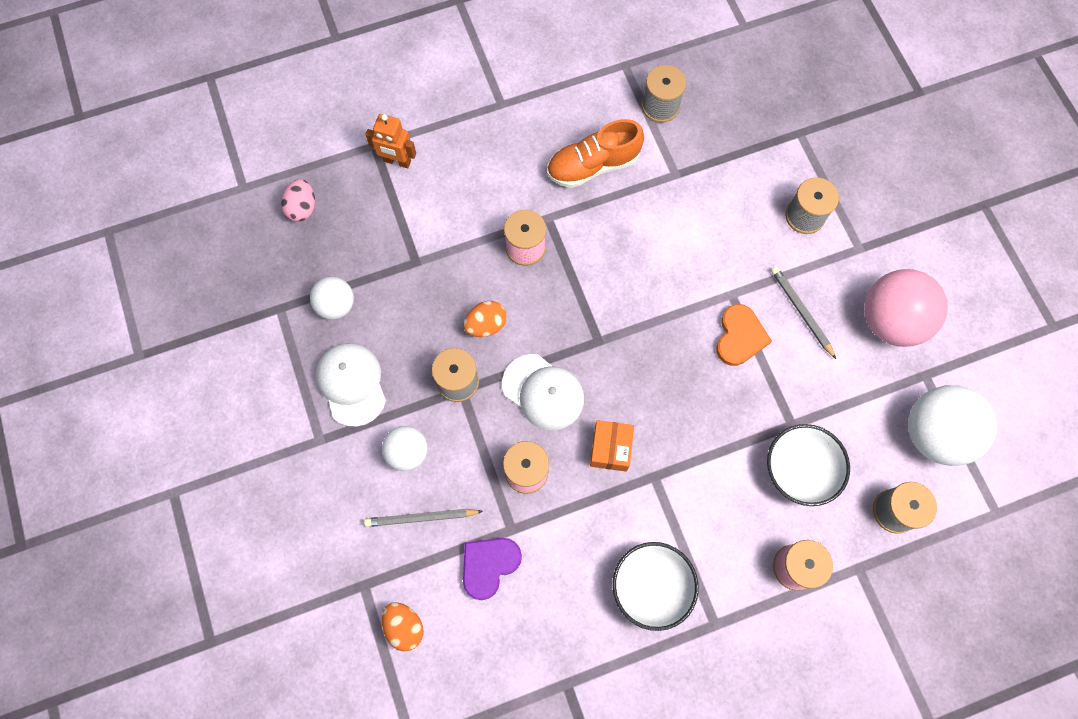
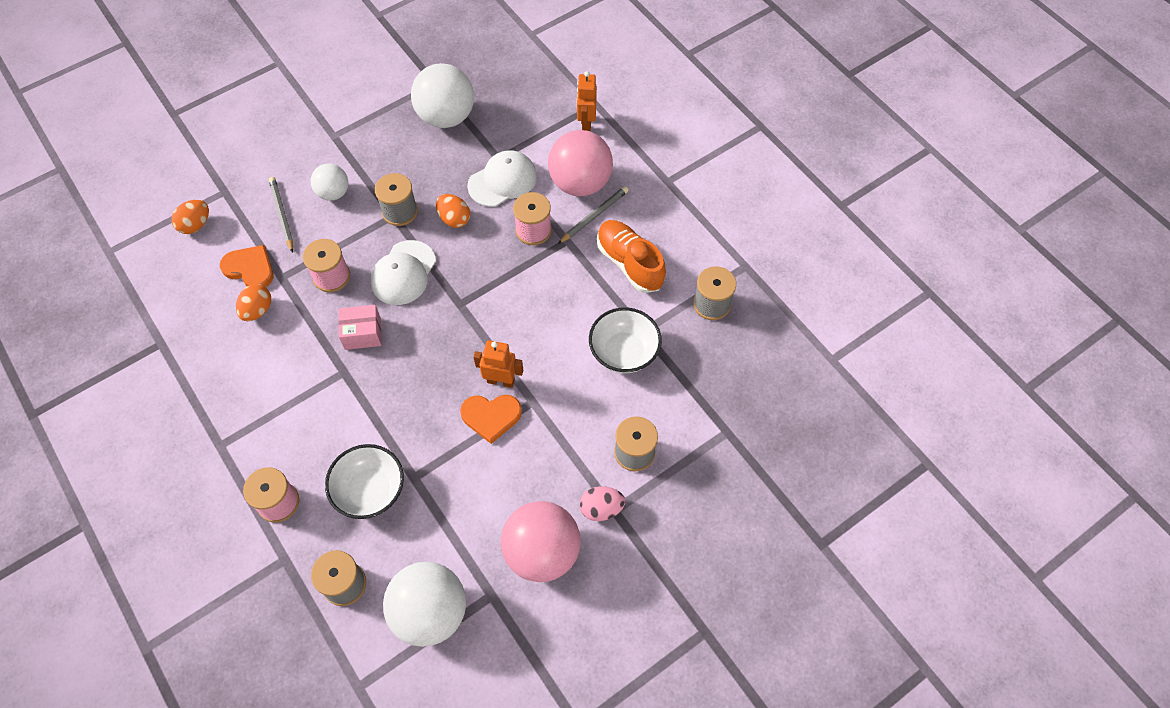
camera: 75 degrees right, 10 degrees down
(302, 208) = (524, 74): pink egg -> pink egg (601, 508)
(336, 305) = (446, 117): white ball -> white ball, size x1.77
(351, 384) = (383, 143): white cap -> white cap (502, 181)
(477, 187) = (580, 183): none -> pink ball
(489, 565) = (250, 268): purple heart -> orange heart
(550, 562) = (258, 310): none -> orange egg
(610, 449) = (362, 333): orange box -> pink box
(651, 587) = (246, 389): white bowl -> white bowl (624, 352)
(701, 319) = (501, 381): none -> orange robot
(801, 312) = (530, 466): grey pencil -> grey pencil (594, 216)

